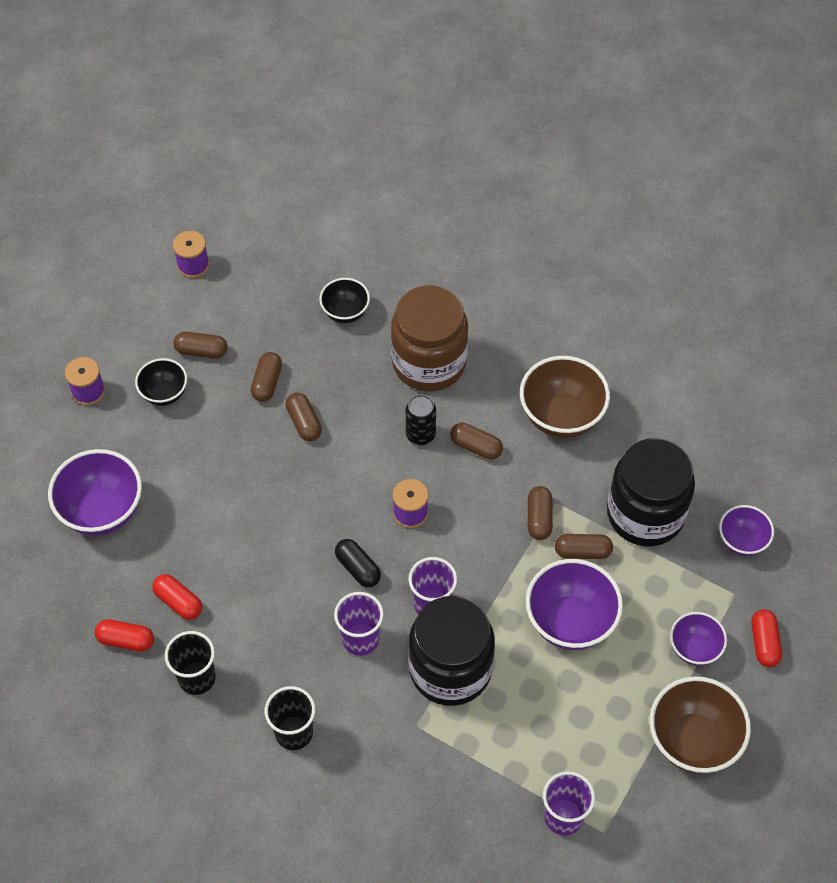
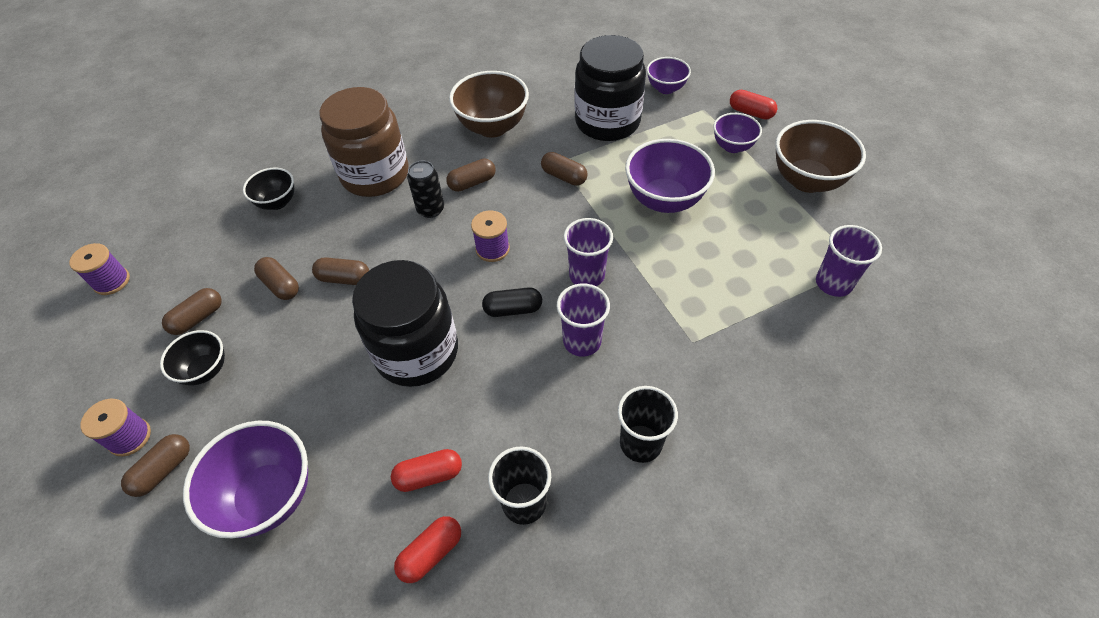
camera: 55 degrees left, 5 degrees down
(450, 669) = (654, 292): black jar -> black jar (417, 352)
(582, 551) = (611, 166): brown capsule -> brown capsule (163, 470)

